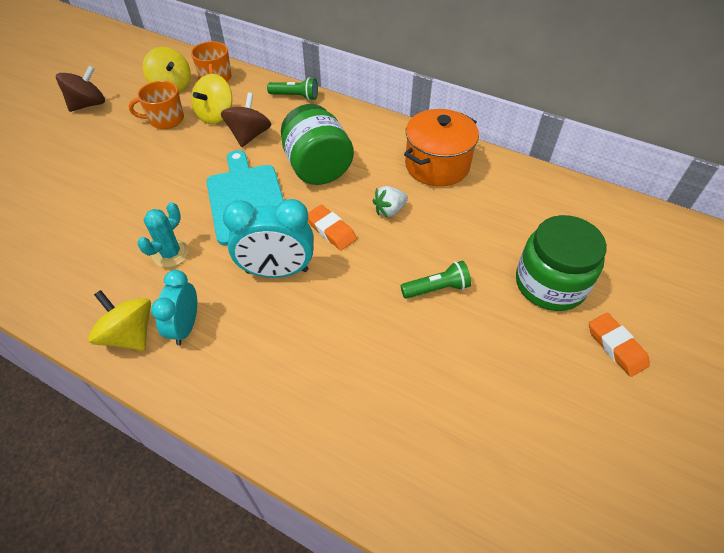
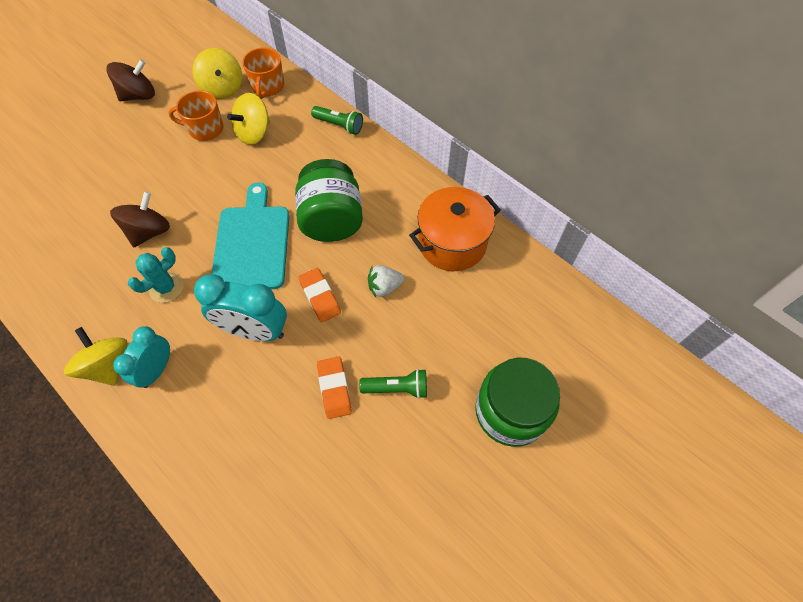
camera: 15 degrees right, 10 degrees up
(249, 135) = (278, 165): brown spinning top -> brown spinning top (149, 232)
(616, 346) = (546, 498): orange eraser -> orange eraser (334, 389)

